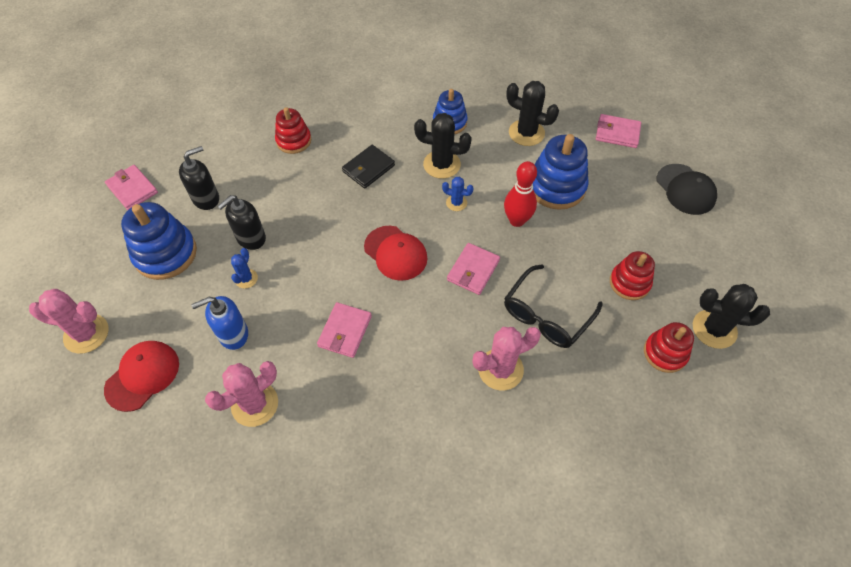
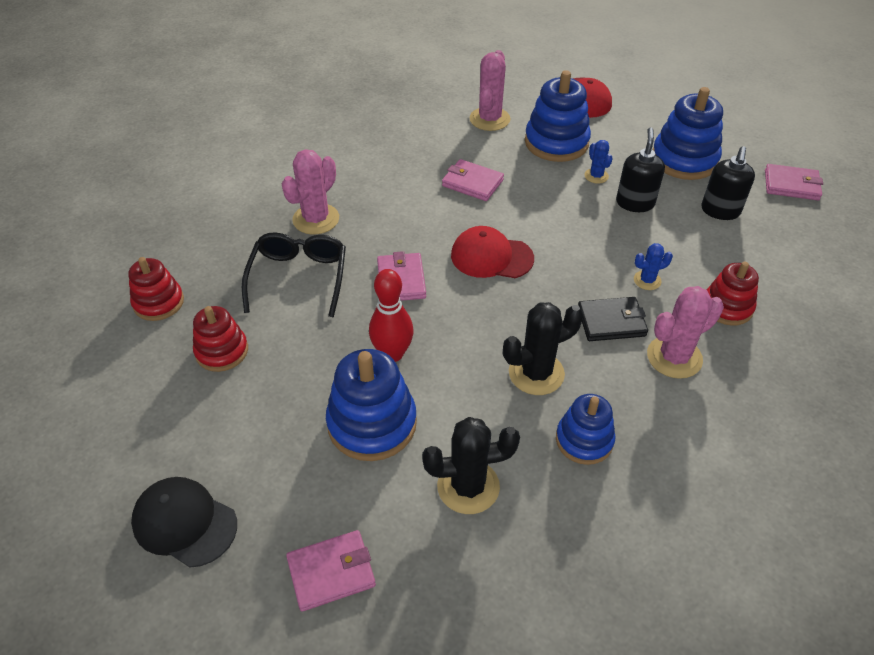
camera: 145 degrees right, 10 degrees down
(86, 334) = (657, 97): pink cactus -> pink cactus (674, 357)
(233, 334) = (556, 142): blue soap dispenser -> blue stacking toy
(345, 331) = (472, 183): pink wallet -> pink wallet turned 45 degrees counterclockwise
(368, 168) = (611, 322): black wallet -> black wallet turned 75 degrees clockwise
(456, 203) = (477, 337): blue cactus -> blue cactus (647, 280)
(714, 329) = (107, 350): black cactus -> none

